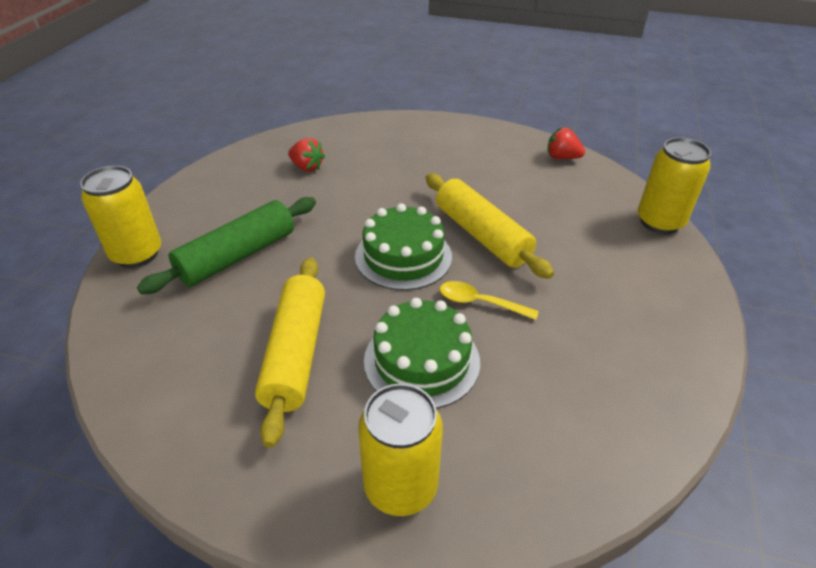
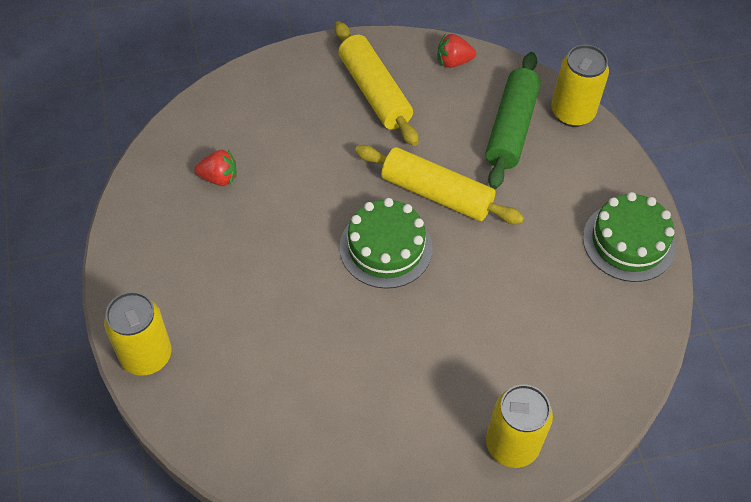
camera: 30 degrees left, 15 degrees up
(237, 256) = (241, 314): green rolling pin -> green rolling pin (511, 128)
(296, 353) = (367, 383): yellow rolling pin -> yellow rolling pin (374, 92)
(421, 361) = (465, 342): green cake -> green cake (628, 242)
(480, 303) = (476, 267): yellow spoon -> none

